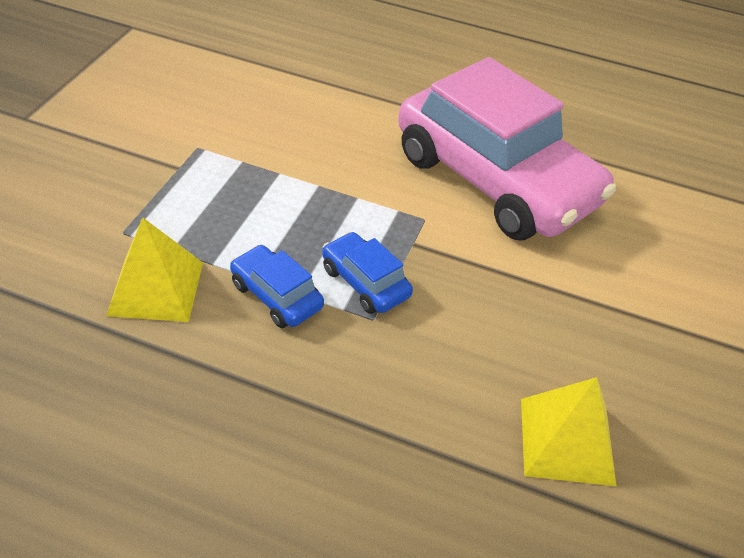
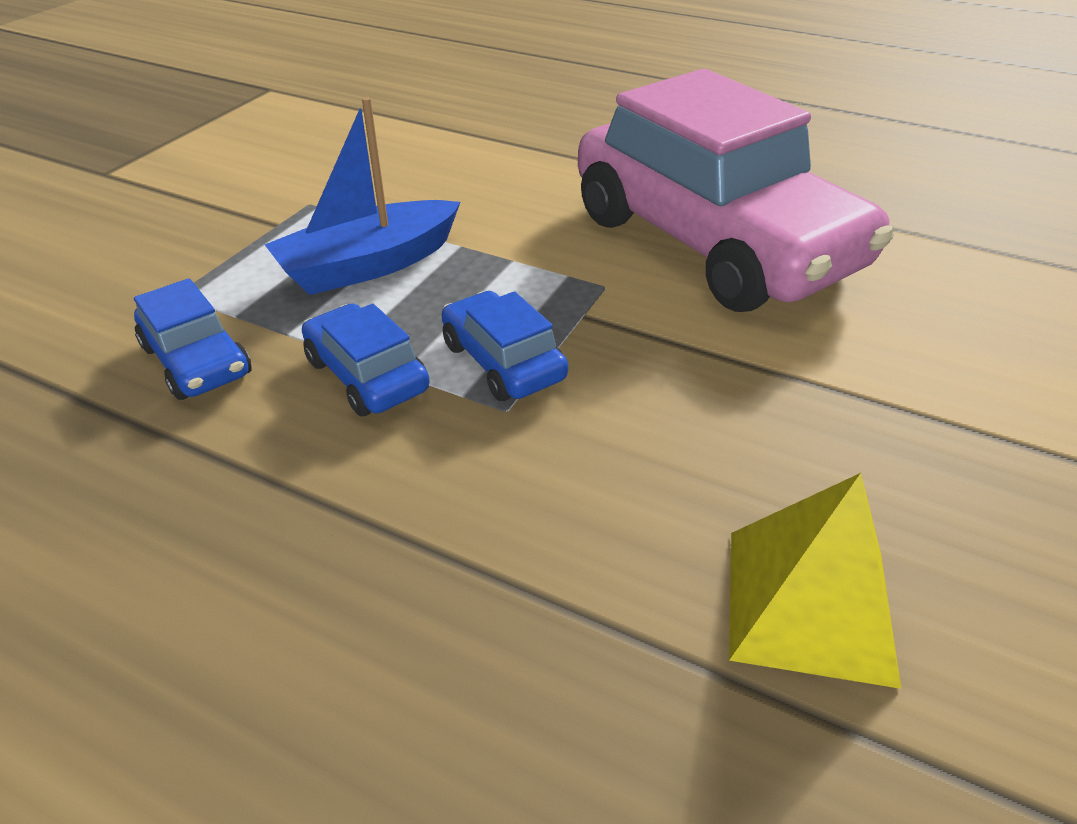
camera: 10 degrees right, 5 degrees down
(156, 288) = (197, 361): yellow pyramid -> blue car
(256, 204) = (369, 265): none -> blue boat

